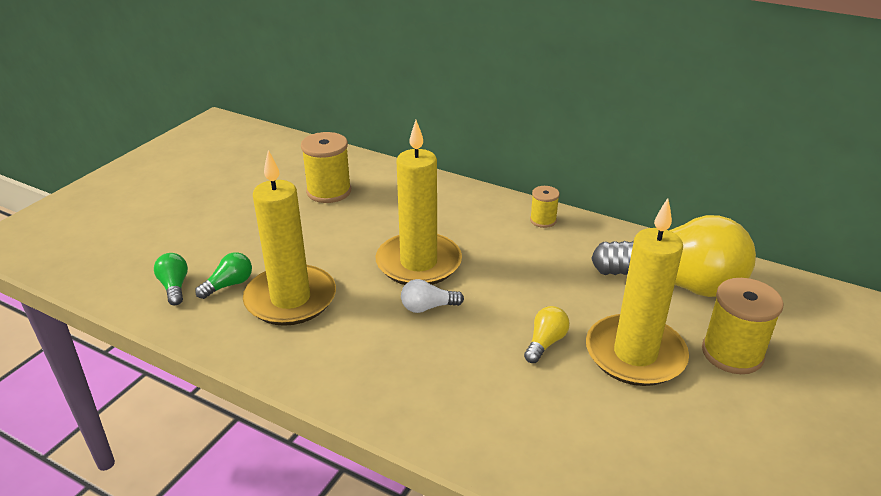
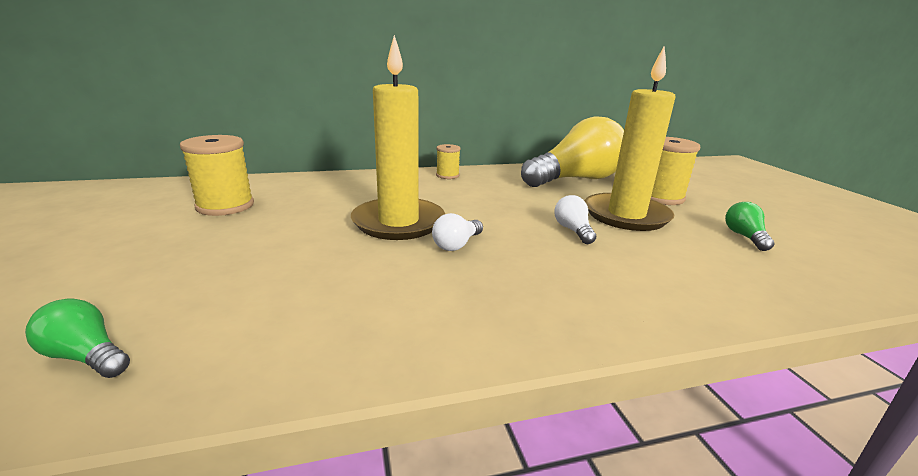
camera: 45 degrees left, 10 degrees down
(229, 285) = (192, 316): green light bulb -> green light bulb (744, 237)
(290, 299) = (306, 293): yellow candle -> none
(545, 343) = (573, 230): yellow light bulb -> white light bulb

